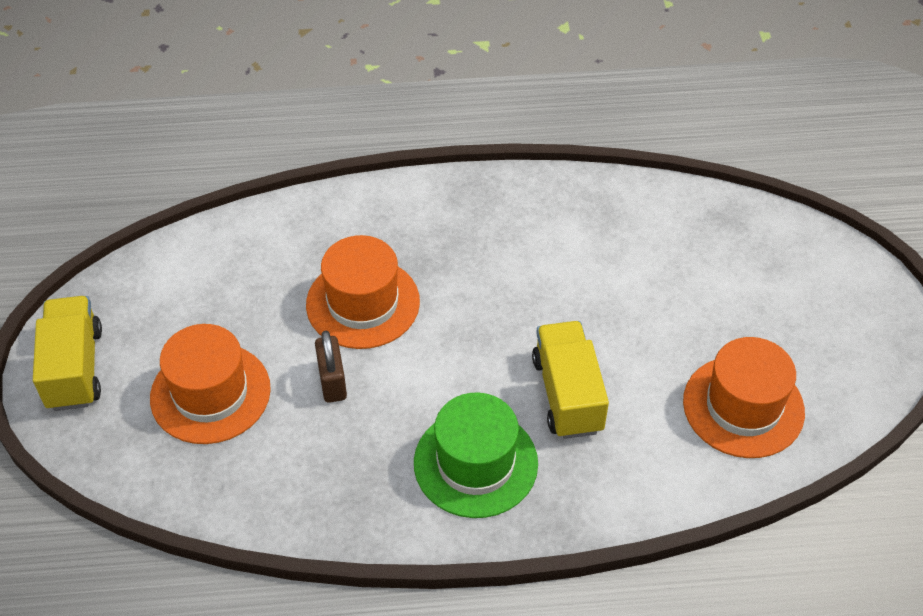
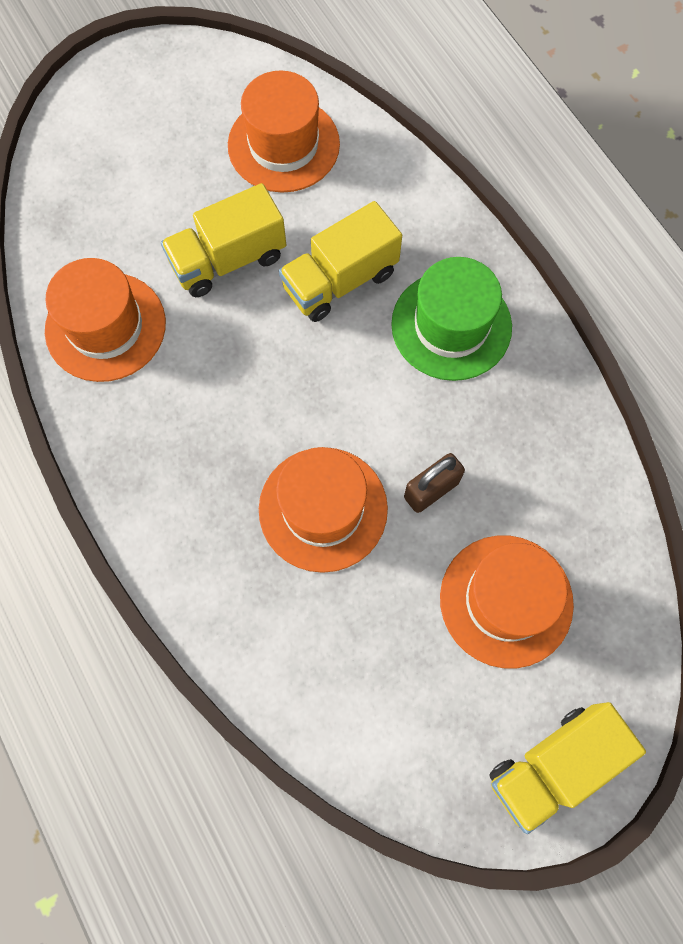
camera: 115 degrees left, 20 degrees up
(604, 219) = (105, 327): none -> orange hat
(630, 320) = (228, 260): none -> yellow truck

